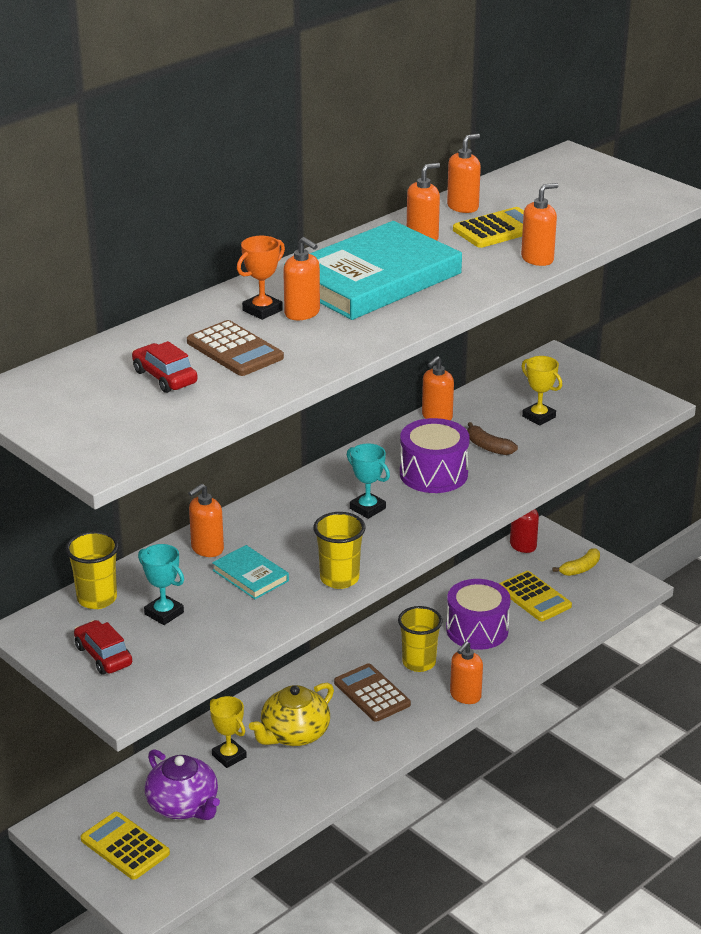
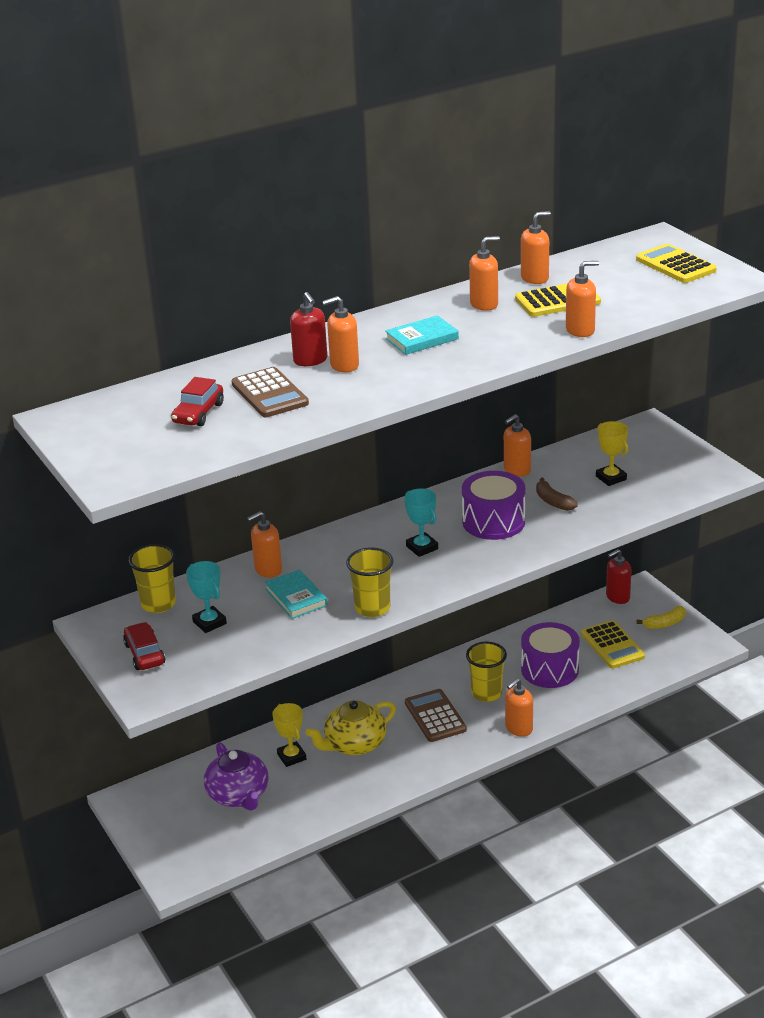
camera: 15 degrees right, 0 degrees up
(125, 846) = (177, 824): yellow calculator -> yellow calculator (675, 265)
(165, 377) = (198, 413): red car -> red car turned 135 degrees counterclockwise
(262, 310) = (310, 360): orange trophy -> red soap dispenser
(302, 313) = (344, 365): orange soap dispenser -> orange soap dispenser turned 105 degrees clockwise
(373, 279) = (422, 339): turquoise book -> turquoise book, size x0.45

